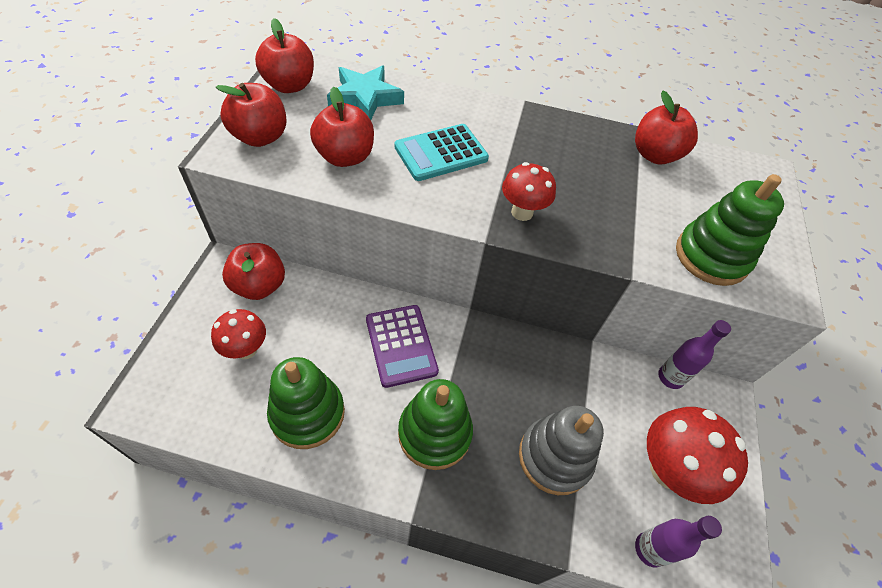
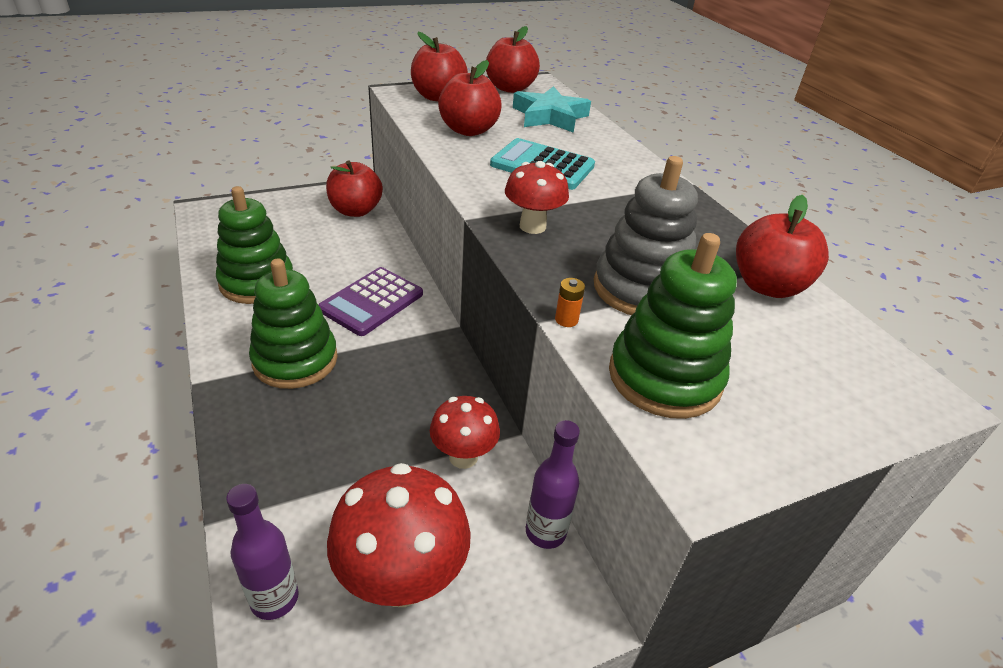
camera: 55 degrees right, 15 degrees down
(246, 349) = (290, 230): red mushroom -> red mushroom (463, 456)
(555, 457) = (336, 459): grey stacking toy -> grey stacking toy (640, 289)
(638, 264) = (566, 320): none -> orange battery

